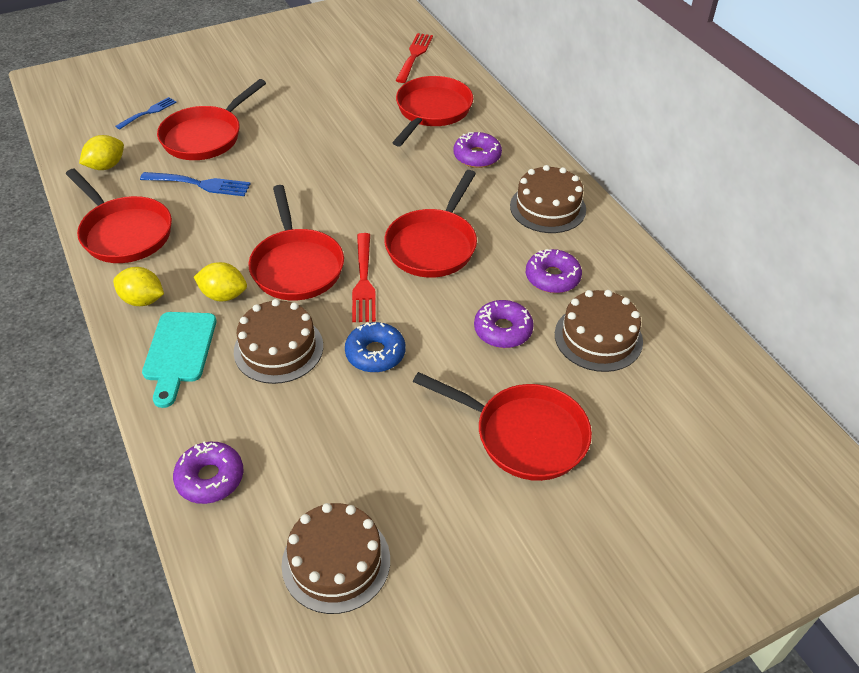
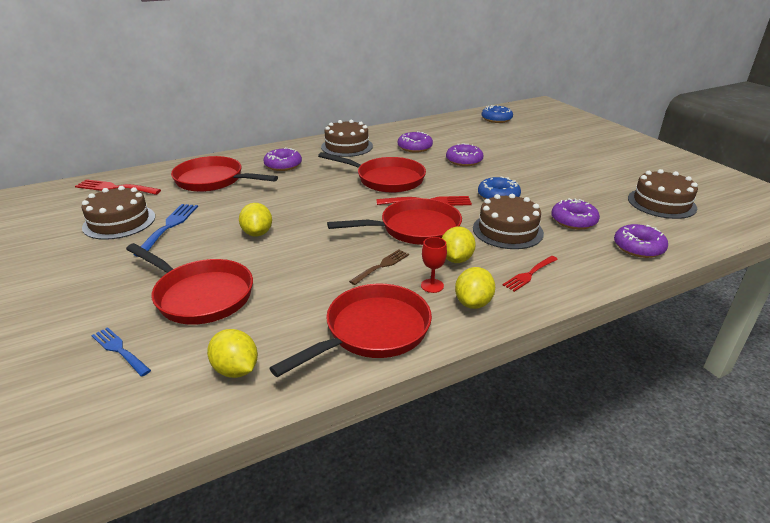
camera: 90 degrees left, 15 degrees down
(179, 352) = (529, 274): turquoise cutting board -> red fork
(180, 273) = (432, 286): none -> red goblet
(200, 184) = (292, 289): blue fork -> blue fork (169, 227)
(224, 239) = (381, 266): none -> brown fork
(293, 424) = (573, 221): none -> purple donut
(305, 155) = (257, 233): none -> yellow lemon
(524, 435) = (541, 157): red pan -> none
(598, 337) = (462, 139): brown cake -> brown cake (119, 222)
(721, 401) = (496, 119): none -> blue donut

